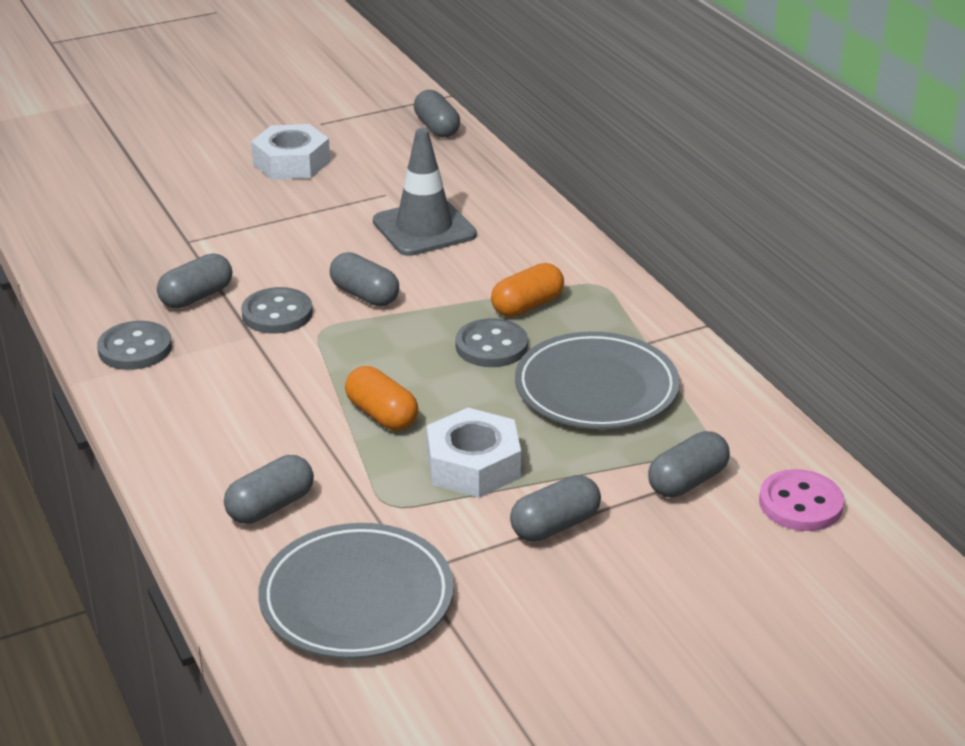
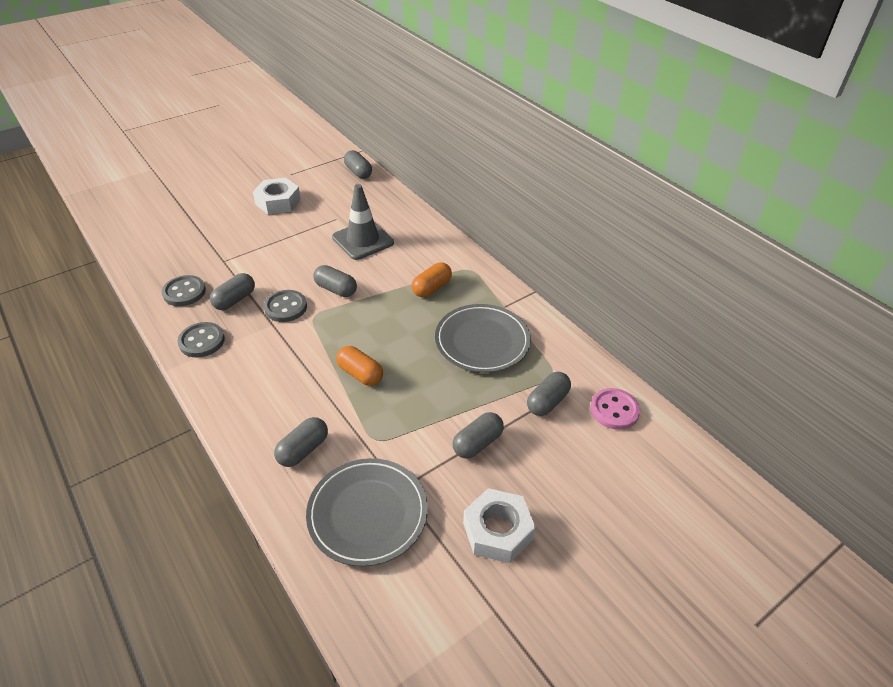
camera: 10 degrees left, 10 degrees up
(473, 465) = (421, 404): white nut -> white nut (497, 531)
(491, 346) = (416, 318): grey button -> grey button (184, 292)

